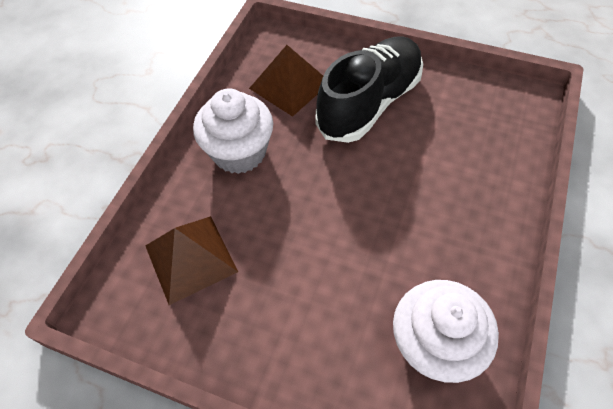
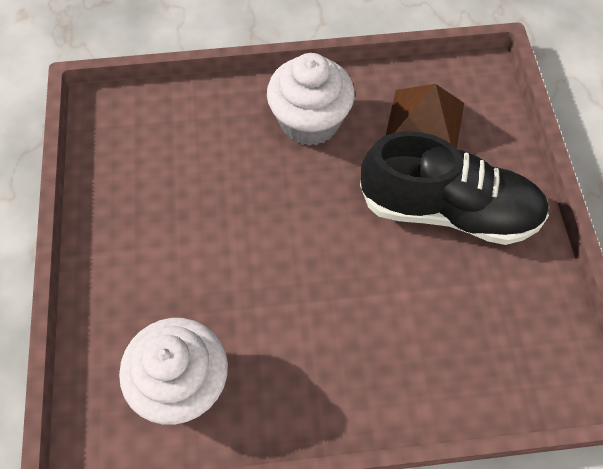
camera: 60 degrees right, 5 degrees up
(190, 258) = (175, 142): brown pyramid -> none

